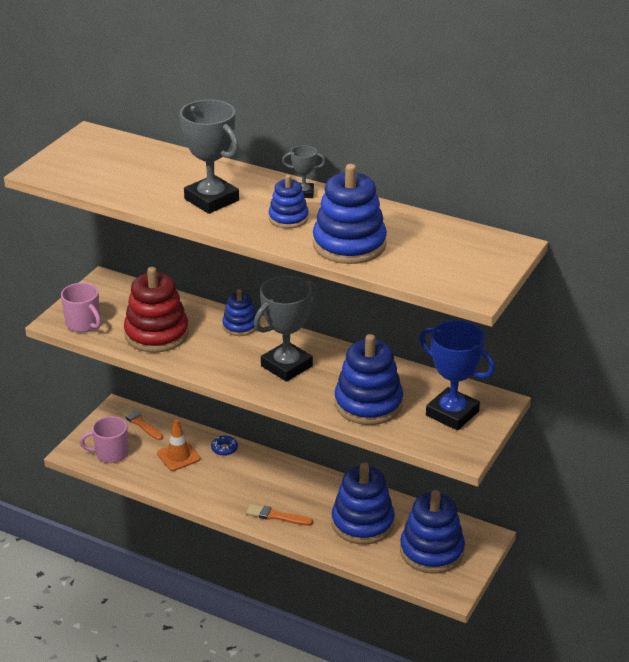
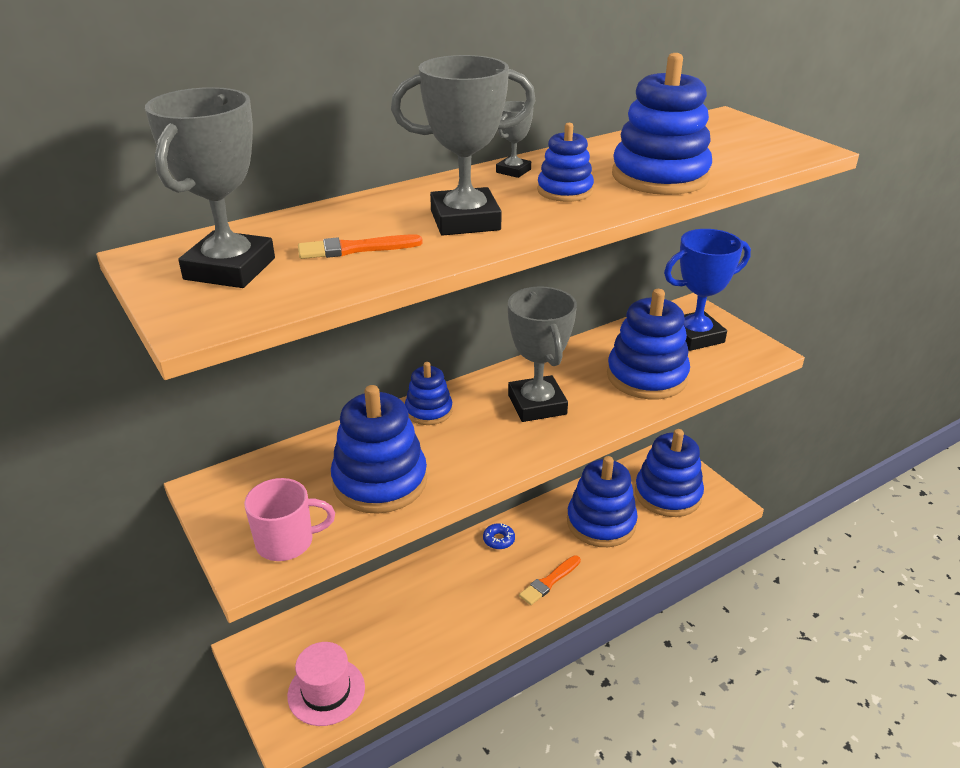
camera: 60 degrees left, 0 degrees up
(94, 158) = (230, 269): none -> grey trophy
(111, 454) = (326, 691): pink mug -> pink hat
(140, 423) = (296, 638): orange brush -> orange brush (355, 249)
(156, 334) = (380, 481): red stacking toy -> blue stacking toy
(178, 456) = (387, 625): orange traffic cone -> none
(224, 449) = (407, 579): blue donut -> blue donut (498, 540)

